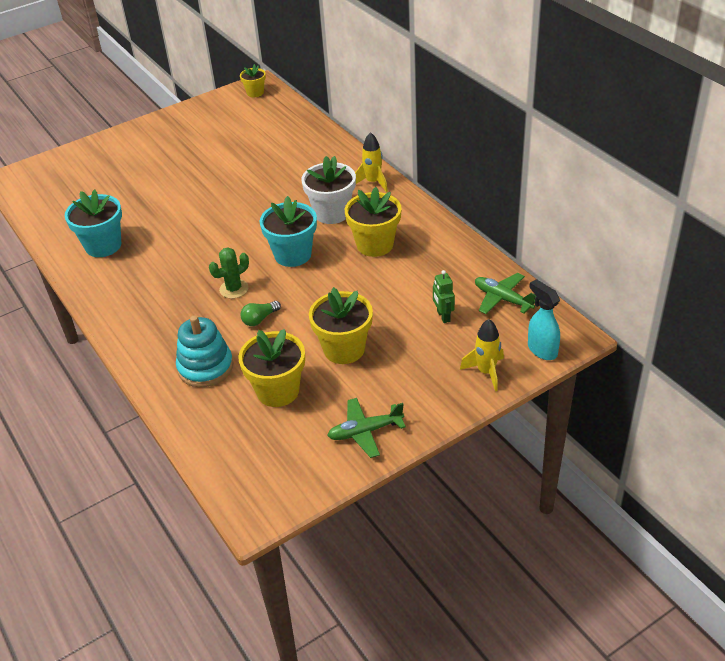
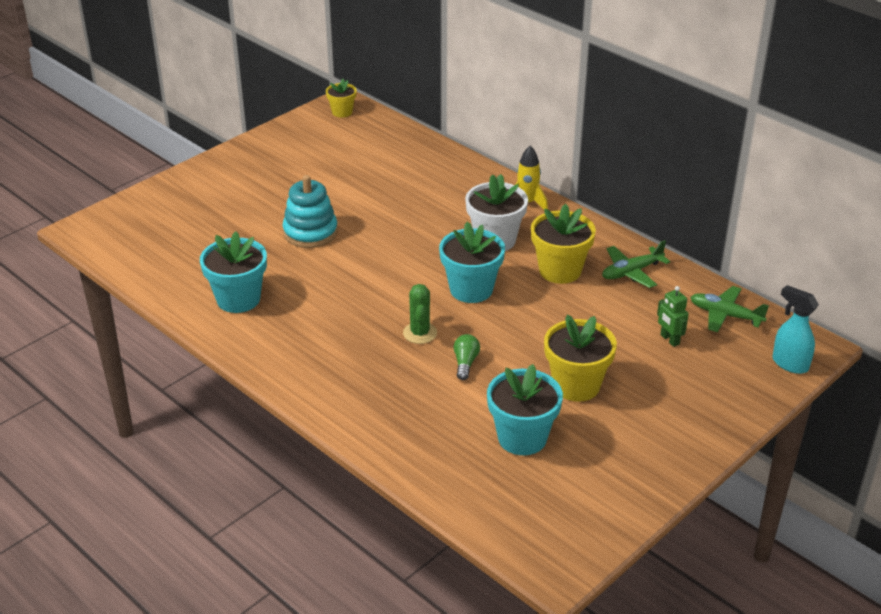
camera: 15 degrees left, 5 degrees down
(205, 367) = (427, 421): turquoise stacking toy -> turquoise stacking toy (310, 232)
(234, 289) = (420, 333): green cactus -> green cactus turned 45 degrees counterclockwise
(259, 319) = (465, 363): green light bulb -> green light bulb turned 150 degrees clockwise
(278, 391) = (522, 438): yellow flower pot -> turquoise flower pot
(365, 432) = (639, 469): green plane -> green plane (631, 272)
(486, 372) = (741, 393): yellow rocket -> none

